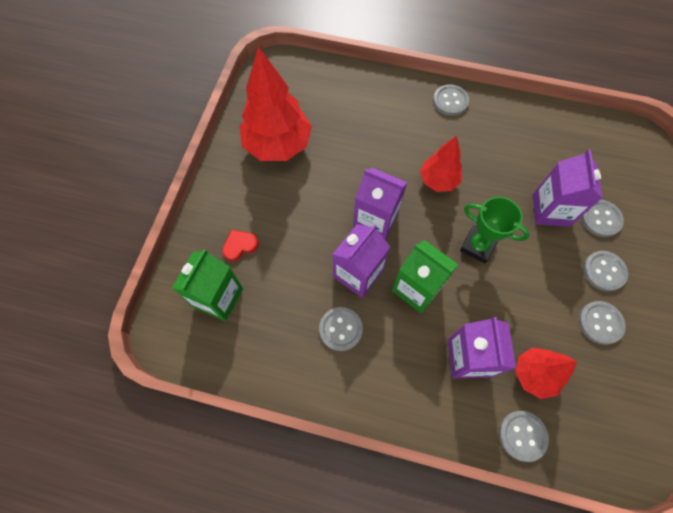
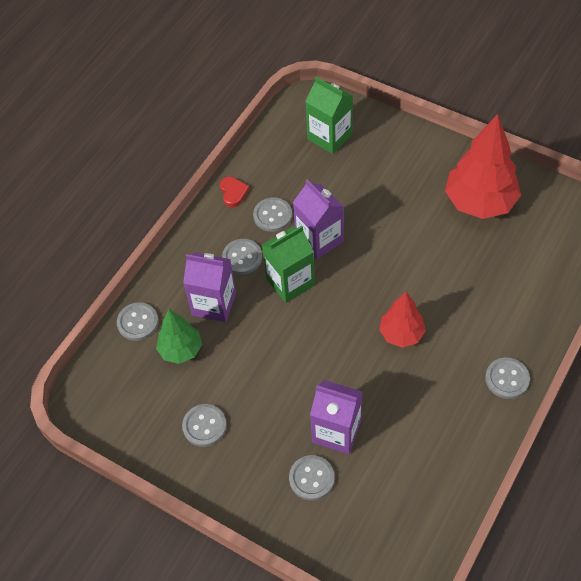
camera: 110 degrees right, 10 degrees down
(240, 246) = (374, 157): red heart -> red heart (233, 193)
(376, 219) = (371, 266): purple carton -> none
(478, 246) = (316, 346): green trophy -> none
(534, 374) = (181, 350): red tree -> green tree
(603, 271) = (253, 453): grey button -> grey button (242, 257)

